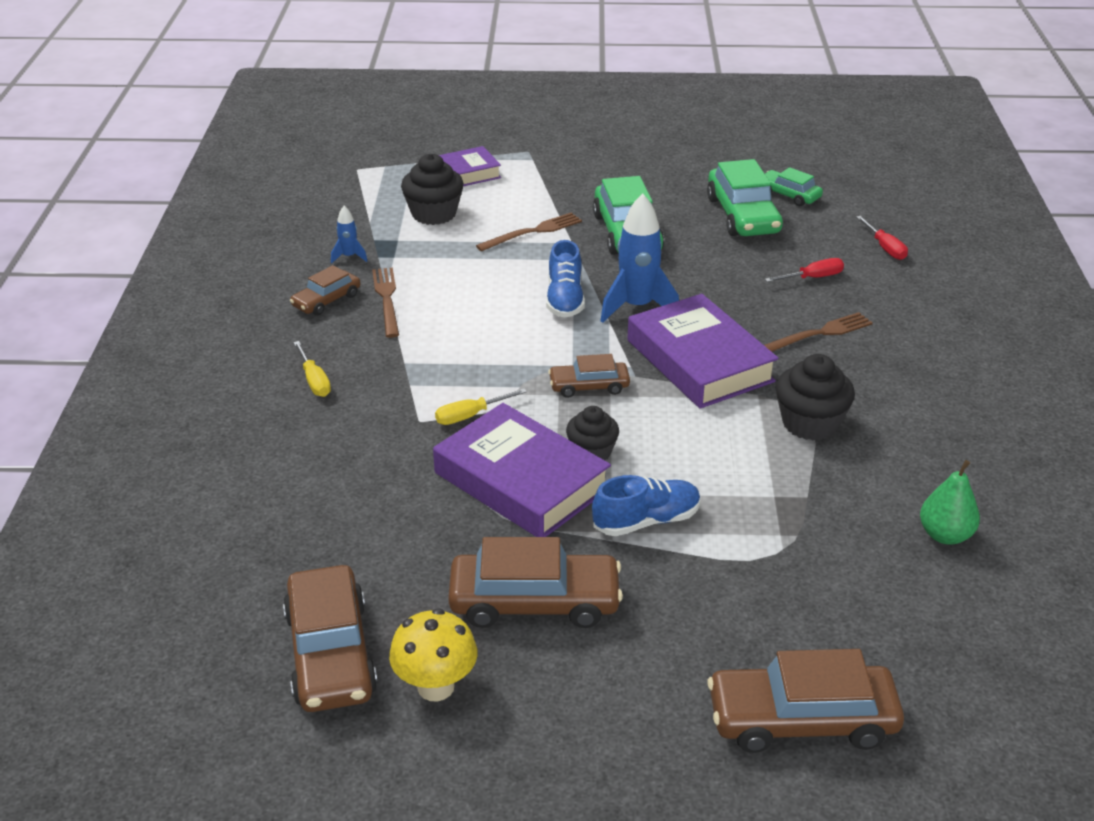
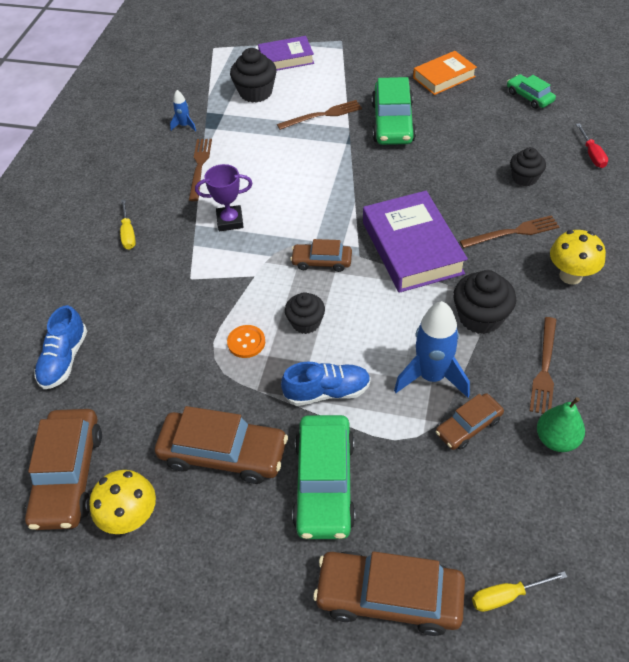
camera: 15 degrees right, 15 degrees up
(326, 300) = (157, 163): brown car -> brown car (468, 426)
(450, 354) = (230, 221): none -> purple trophy
(470, 416) = (228, 278): yellow screwdriver -> yellow screwdriver (506, 596)
(521, 481) = (246, 342): purple book -> orange button
(565, 299) = (327, 180): blue shoe -> blue shoe (64, 359)
(637, 307) = (379, 192): blue rocket -> blue rocket (431, 376)
(675, 182) = (444, 77): none -> orange book
(742, 215) = (487, 113): green car -> green car (324, 483)
(812, 278) = (524, 178): red screwdriver -> black cupcake
(903, 371) = (570, 276): none -> yellow mushroom
(905, 466) = (544, 368): none -> brown fork

